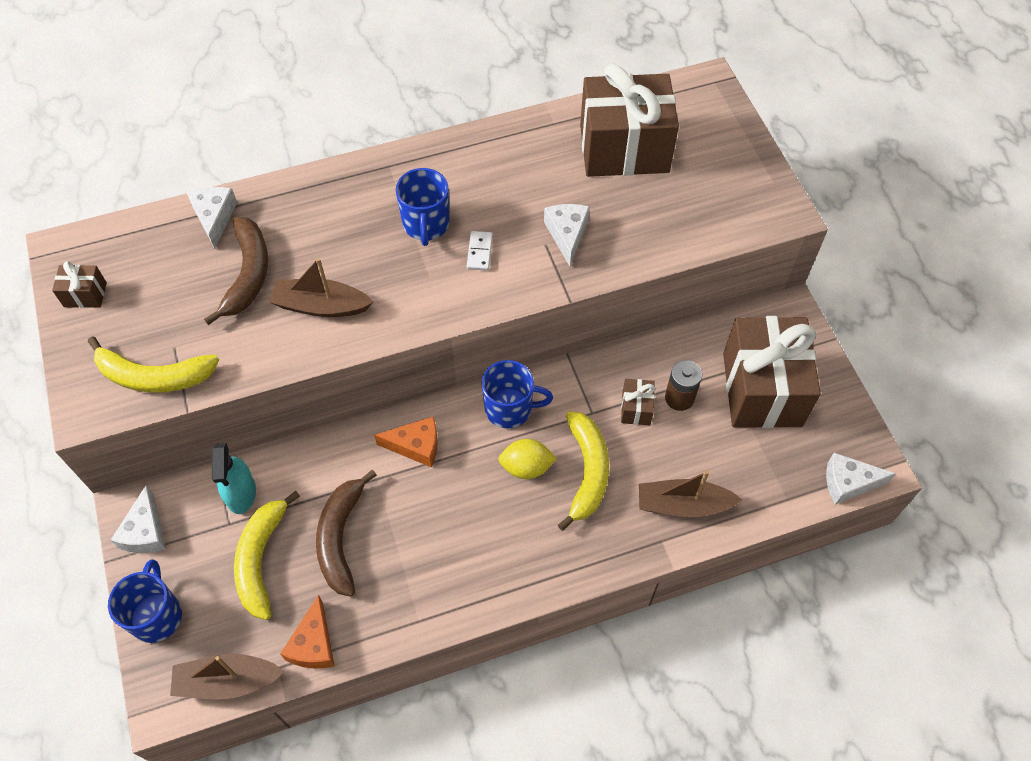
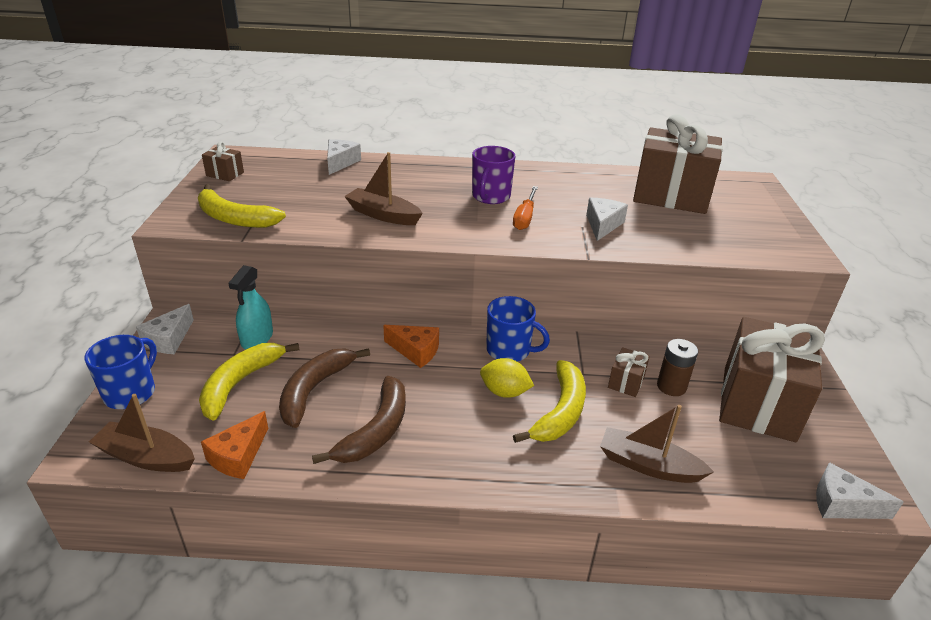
camera: 20 degrees right, 25 degrees down
(248, 274) = (342, 190): brown banana -> brown banana (376, 430)
(426, 225) = (490, 197): blue mug -> purple mug
(479, 252) = (525, 218): white domino -> orange screwdriver

